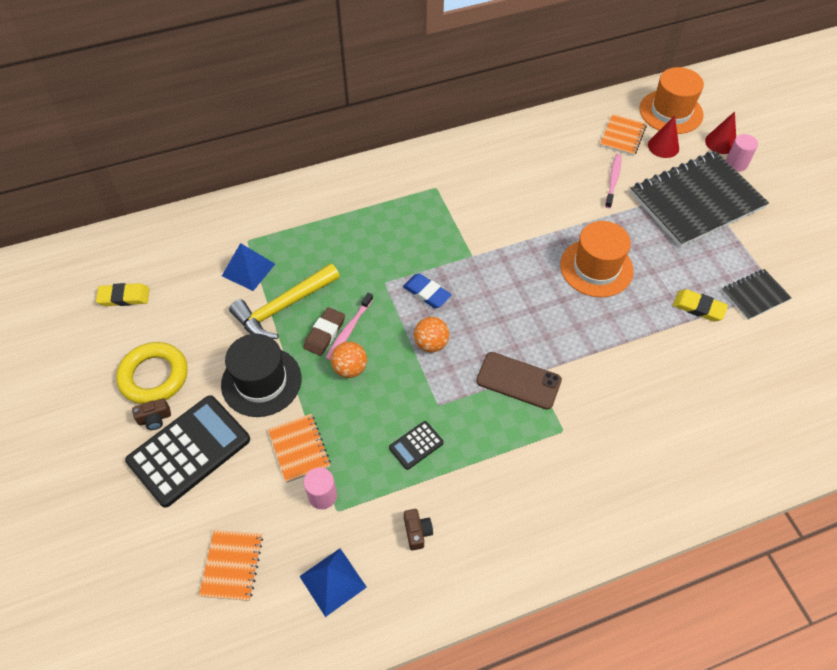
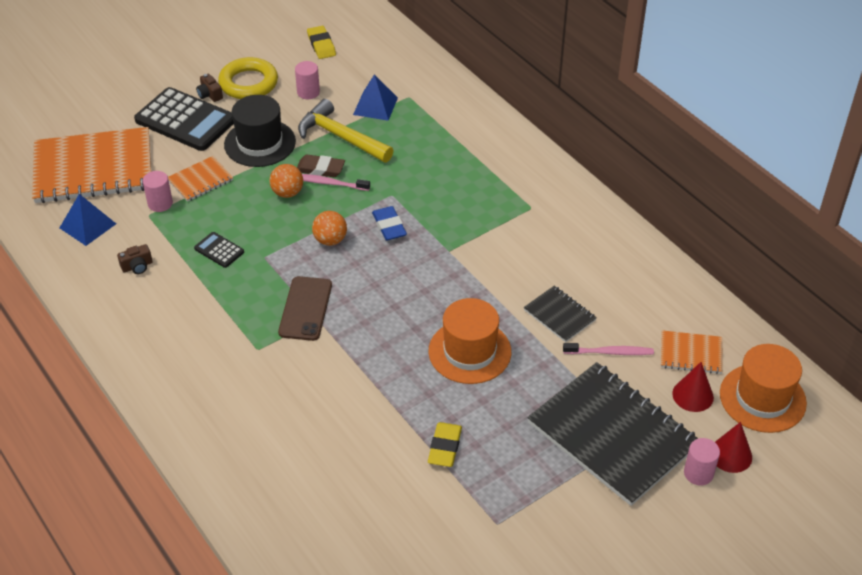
camera: 75 degrees right, 10 degrees down
(198, 323) = (308, 92): none -> pink cylinder
(232, 565) = (93, 168): orange notebook -> orange notebook, size x2.17
(426, 293) = (389, 226): blue eraser -> blue eraser turned 45 degrees counterclockwise
(755, 295) = (482, 501): black notebook -> black notebook (559, 315)

